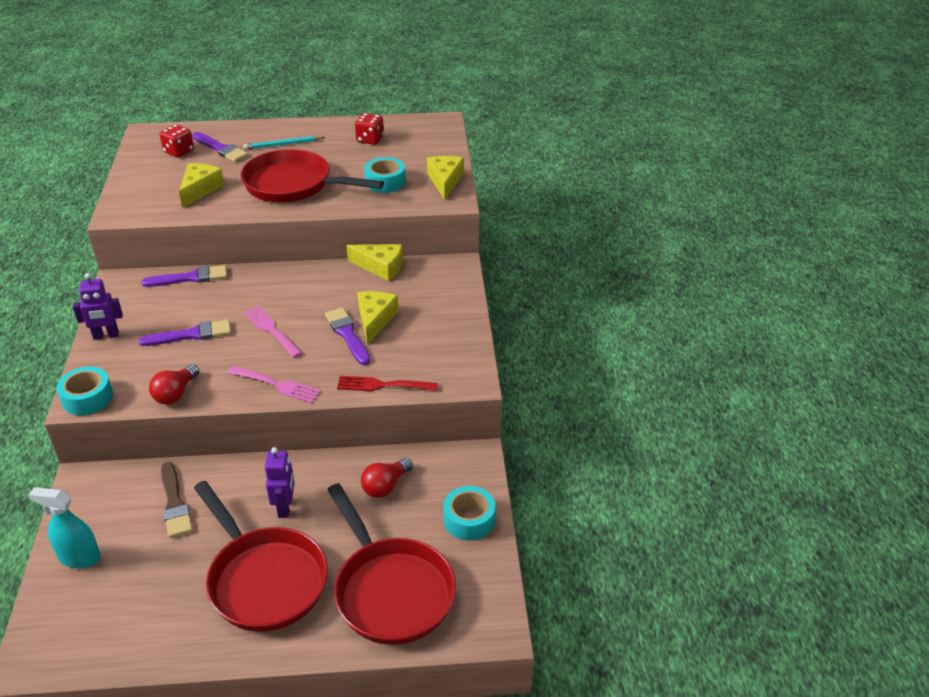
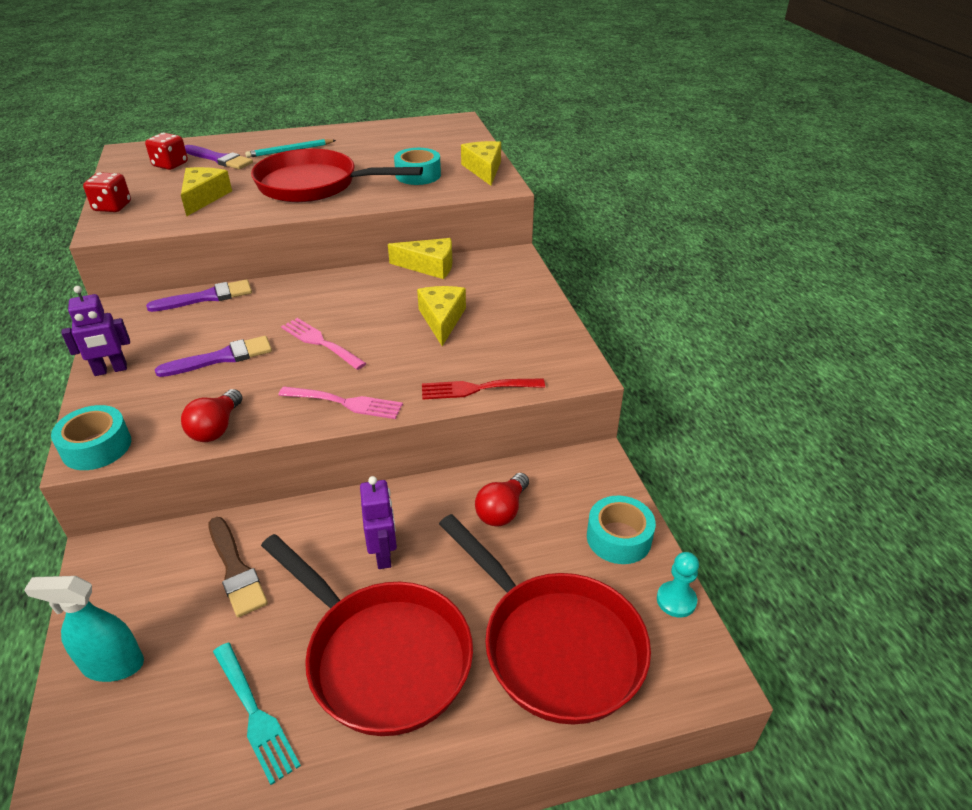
camera: 10 degrees left, 0 degrees up
(168, 604) = (255, 714): none -> turquoise fork
(347, 334) = (415, 338): purple brush -> none
(370, 139) = (386, 140): red dice -> red dice (112, 207)
(494, 572) = (676, 600): none -> turquoise pawn

